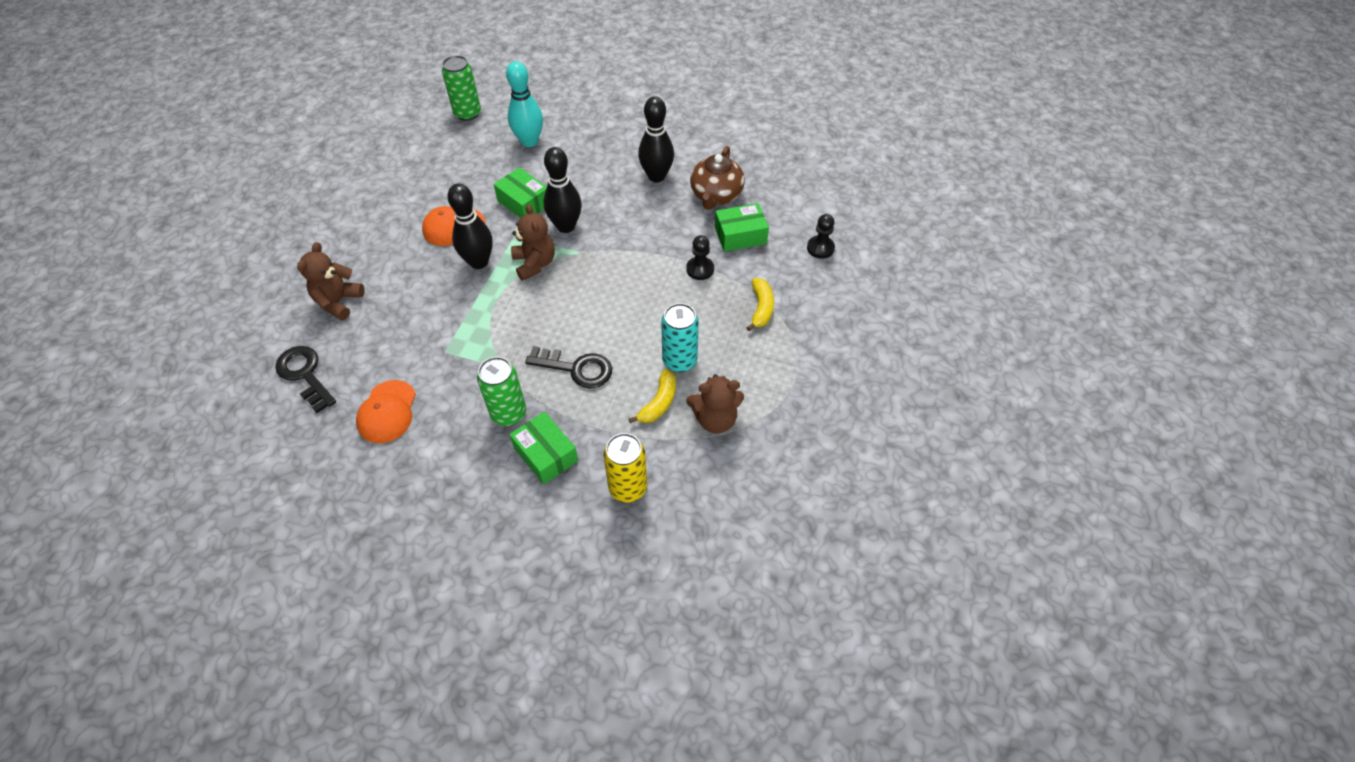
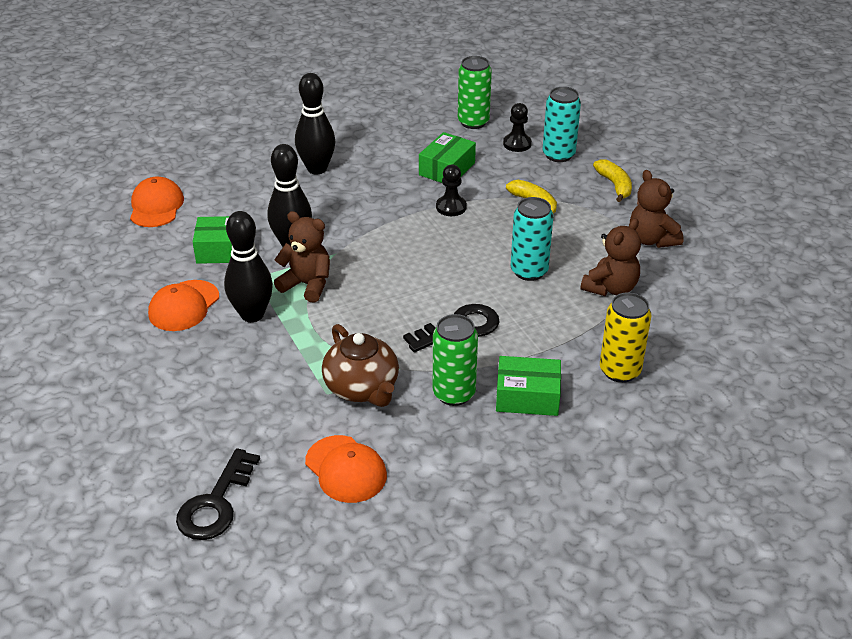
camera: 45 degrees left, 15 degrees down
(305, 375) = (216, 503): black key -> black key turned 75 degrees counterclockwise
(338, 302) = (156, 429): brown teddy bear -> brown teddy bear (651, 239)
(467, 113) = (53, 219): green can -> green can (473, 122)
(529, 141) = (156, 206): turquoise bowling pin -> orange cap
(659, 403) = (556, 306): yellow banana -> yellow banana (614, 185)
(716, 195) = (386, 154): brown teapot -> brown teapot (362, 388)
(838, 279) = (558, 155): none -> turquoise can

